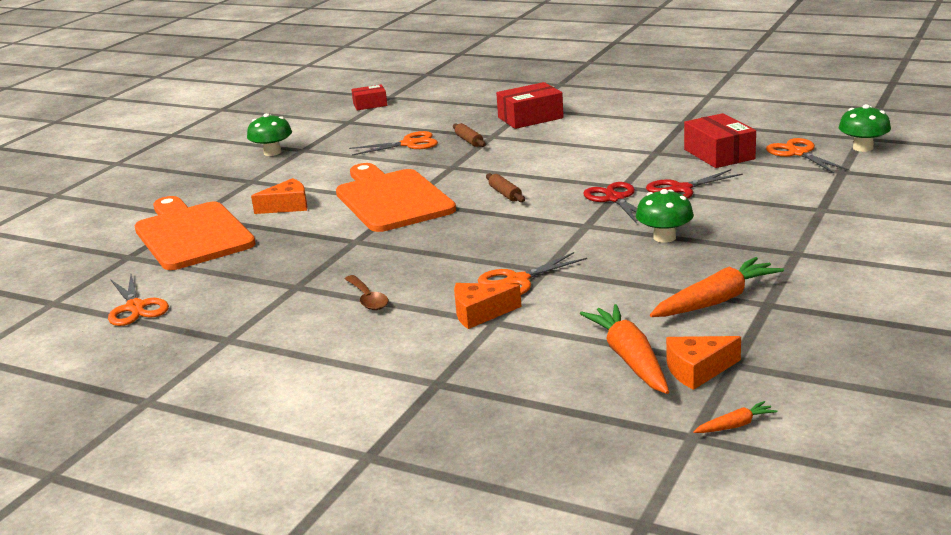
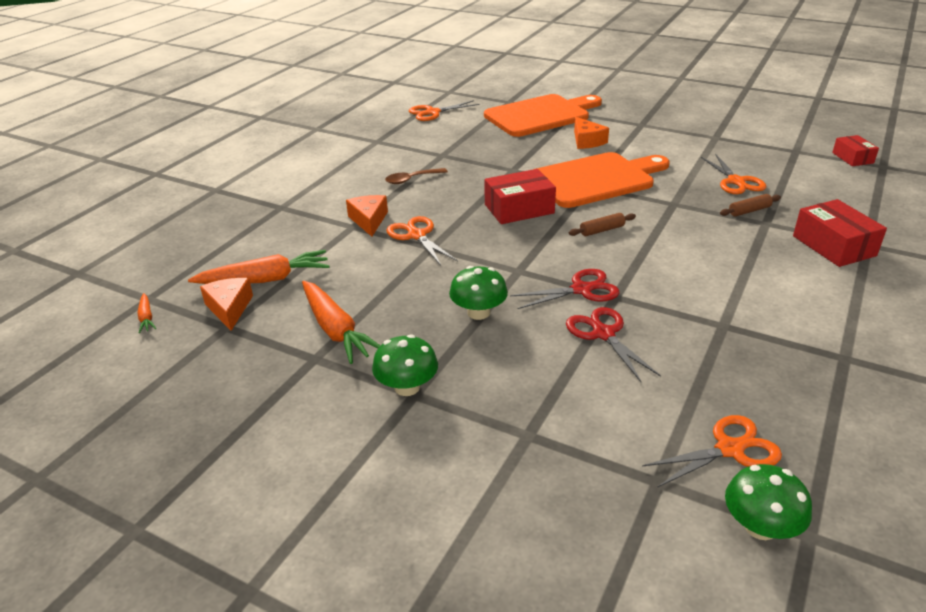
camera: 90 degrees right, 10 degrees up
(272, 152) = (707, 126): green mushroom -> green mushroom (407, 387)
(719, 154) = (720, 375): red box -> red box (519, 209)

